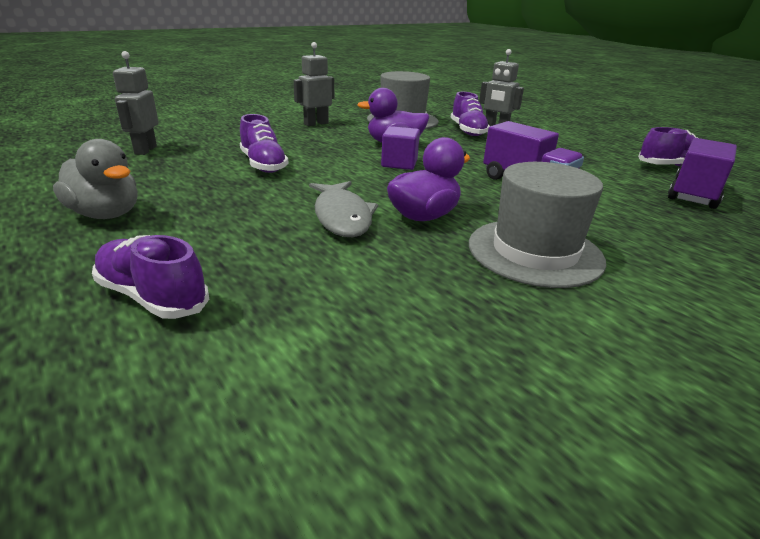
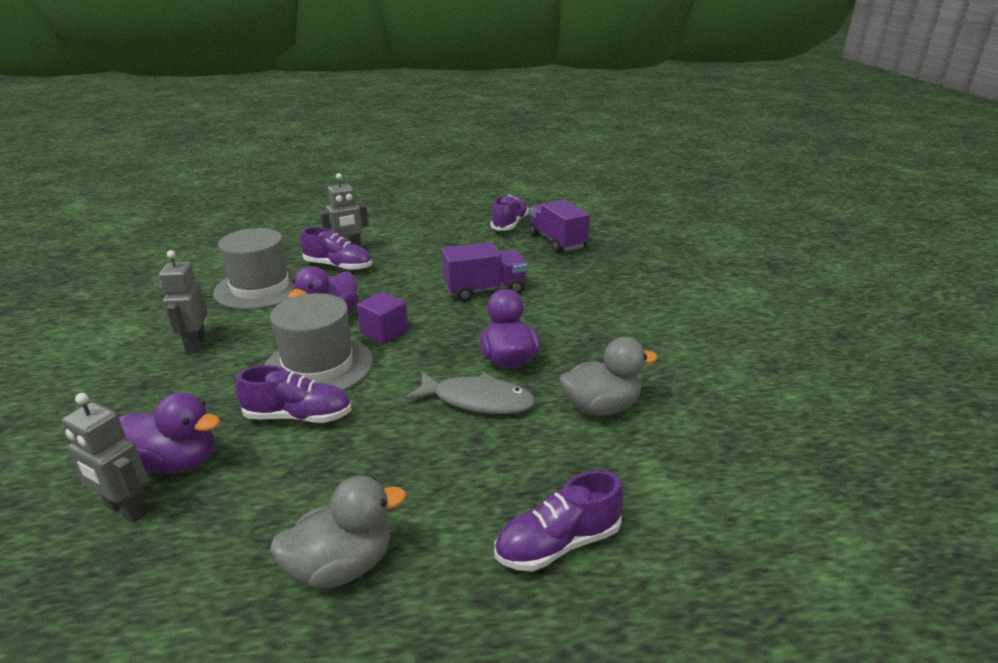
camera: 60 degrees left, 0 degrees up
(194, 149) = (177, 462): none -> purple duck
(396, 280) = (601, 407): none -> grey duck
(535, 252) = (596, 336): grey hat -> grey hat (318, 366)

